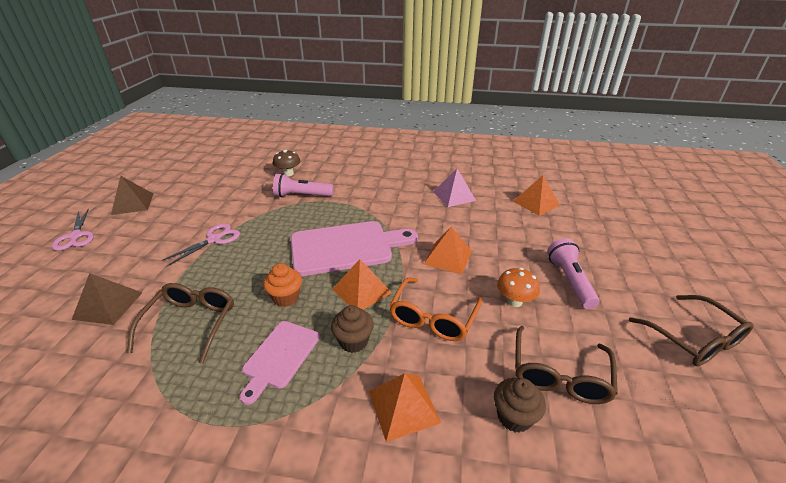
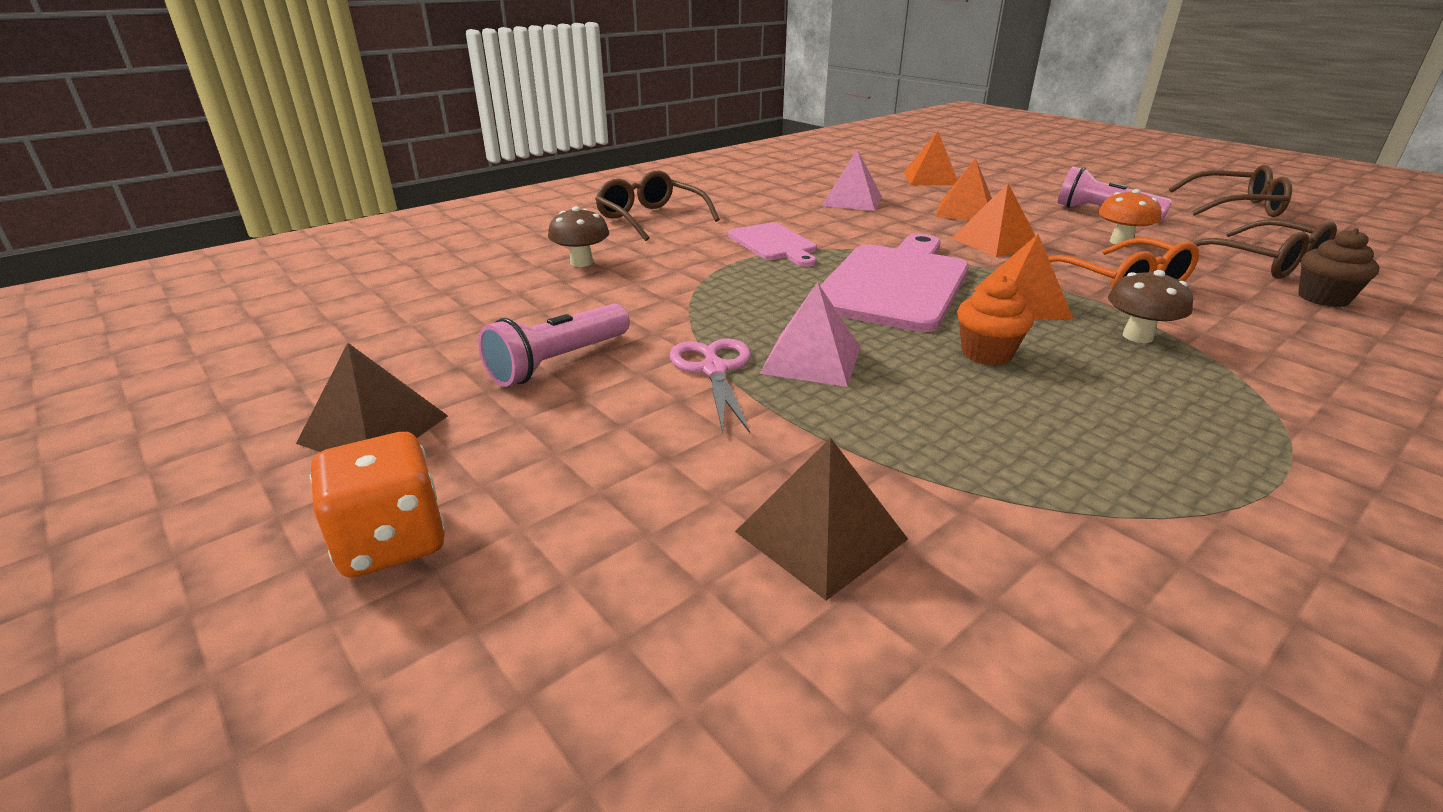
camera: 50 degrees left, 5 degrees down
(76, 236) = (392, 542): pink scissors -> orange dice
(191, 323) = (985, 447): brown glasses -> brown glasses (651, 218)
(240, 256) = (811, 359): none -> pink pyramid
(280, 356) = (1140, 392): pink cutting board -> pink cutting board (774, 244)
(302, 196) = (683, 272): pink flashlight -> pink flashlight (558, 362)
(353, 341) = (1137, 336): brown cupcake -> brown mushroom
(404, 406) = (1288, 343): orange pyramid -> orange pyramid (965, 211)

